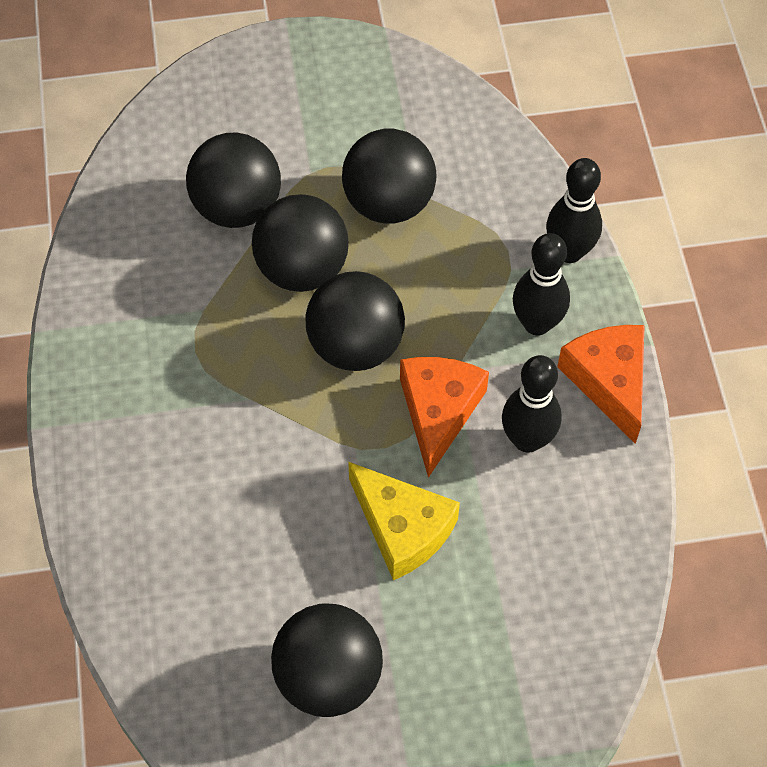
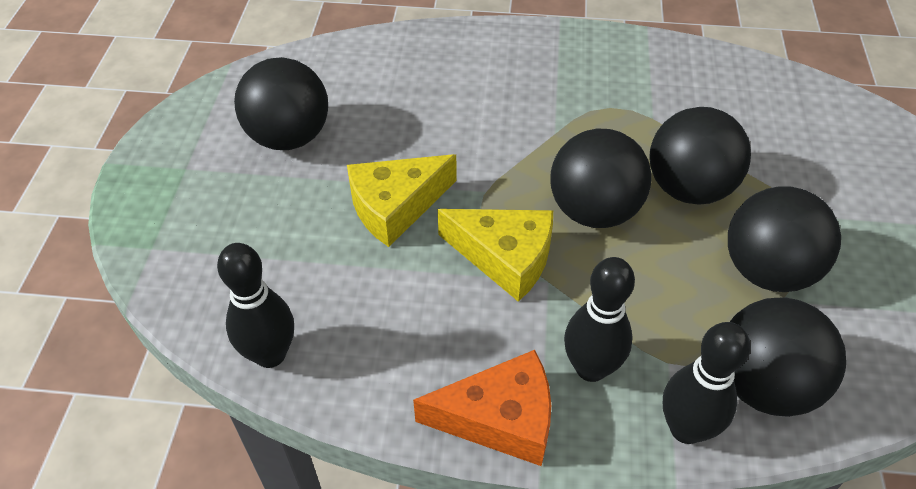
camera: 105 degrees right, 10 degrees down
(237, 207) = (766, 155): black ball -> black ball (764, 385)
(439, 411) = (505, 258): orange cheese -> yellow cheese
(527, 440) = (452, 322): black bowling pin -> black bowling pin (270, 354)

